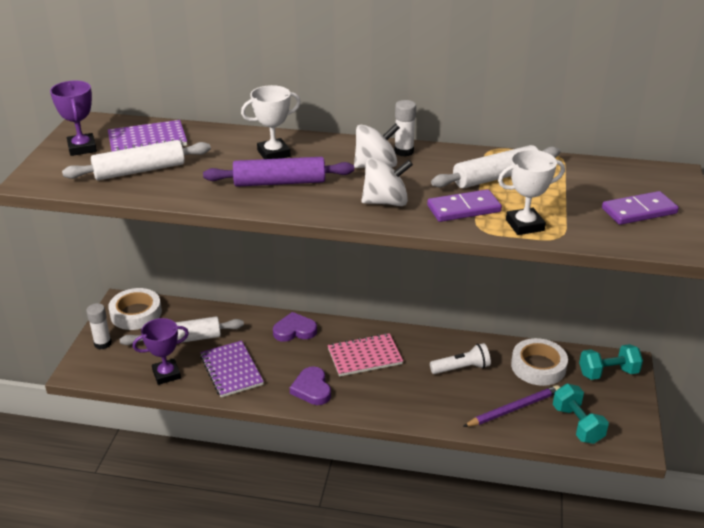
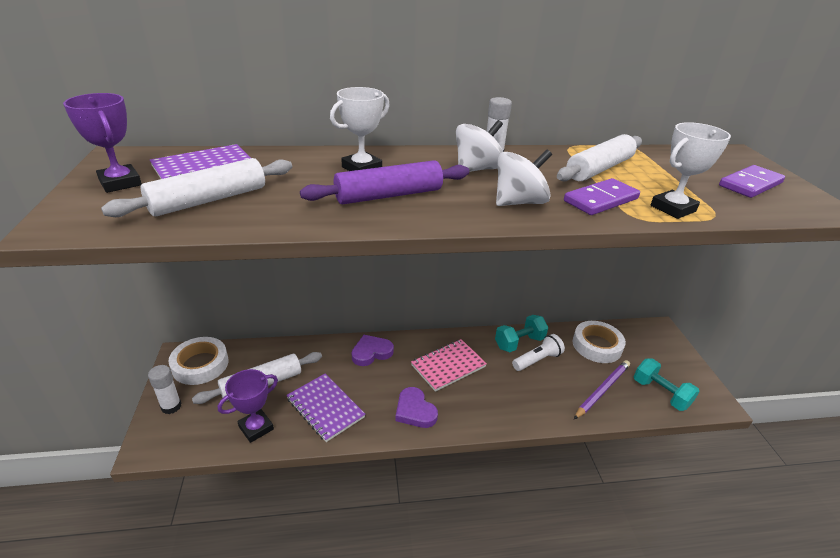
camera: 20 degrees left, 0 degrees up
(608, 373) = (651, 340): turquoise dumbbell -> turquoise dumbbell (519, 343)

